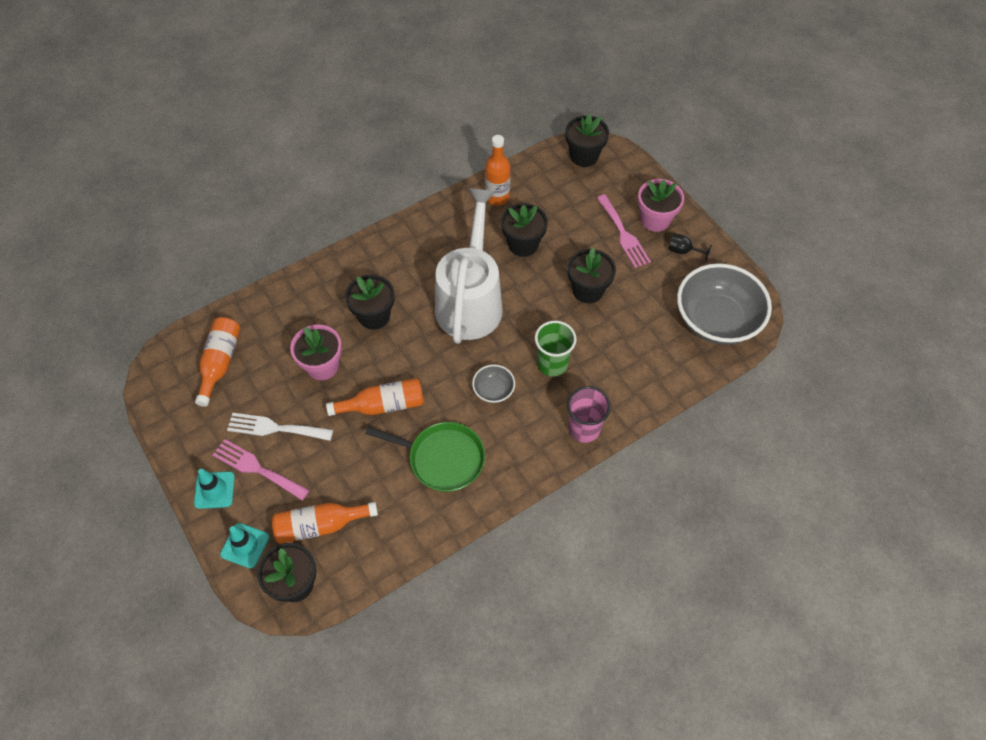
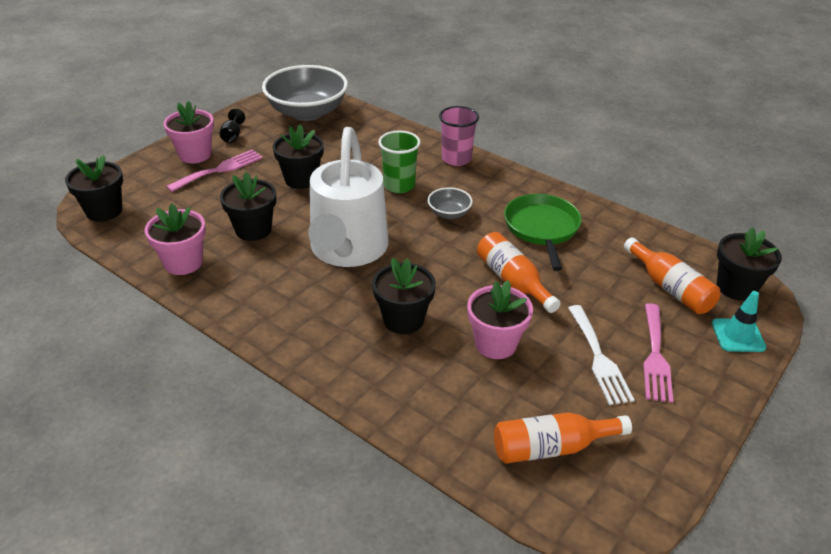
camera: 110 degrees left, 20 degrees down
(214, 490) = (707, 384): turquoise traffic cone -> none
(471, 301) = (347, 250): white watering can -> white watering can turned 75 degrees counterclockwise
(497, 197) = (183, 262): orange bottle -> pink flower pot

